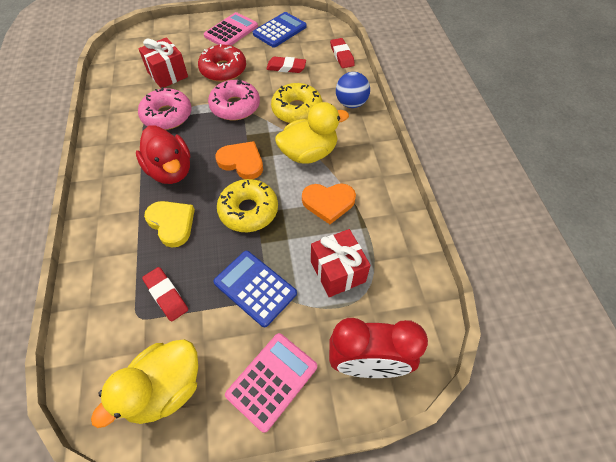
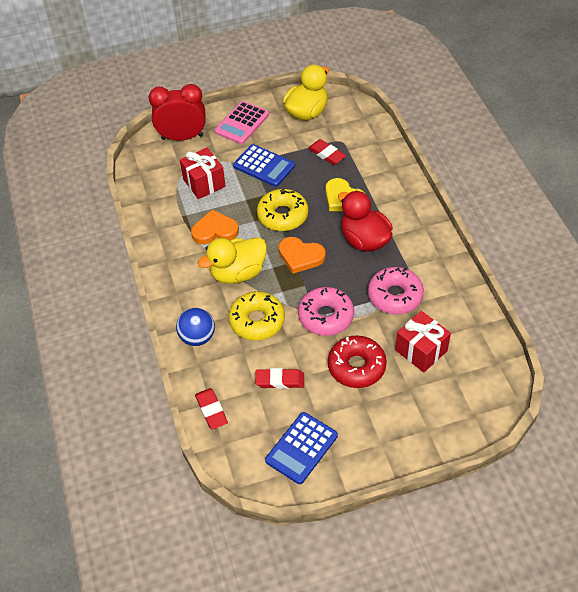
camera: 175 degrees right, 5 degrees down
(231, 31) = (369, 437): pink calculator -> none

